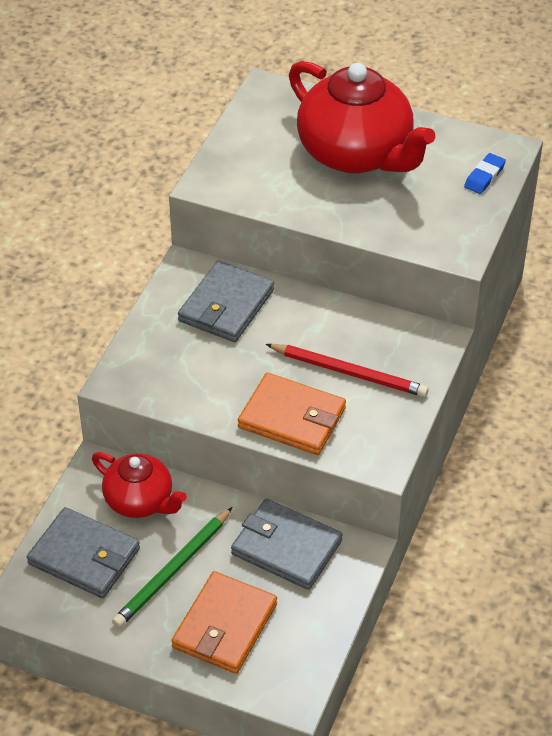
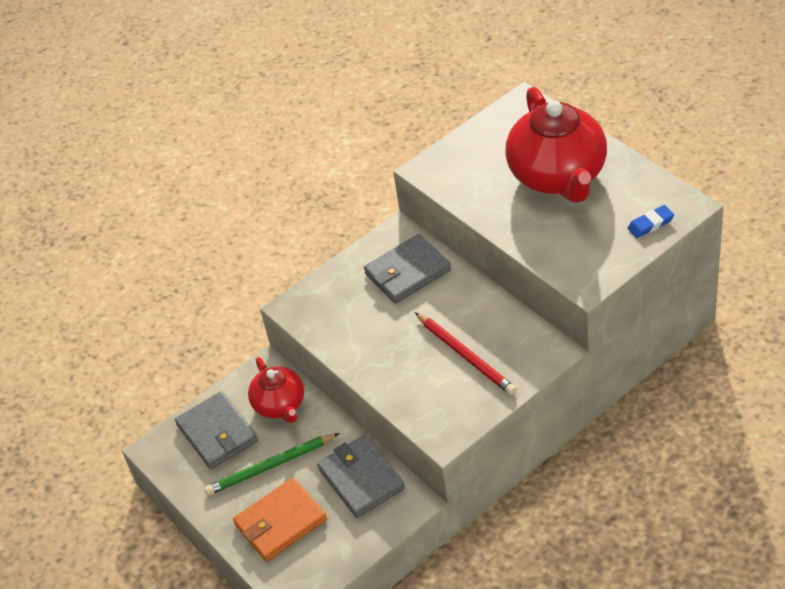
camera: 35 degrees right, 0 degrees up
(292, 418) = (400, 378): orange wallet -> none

